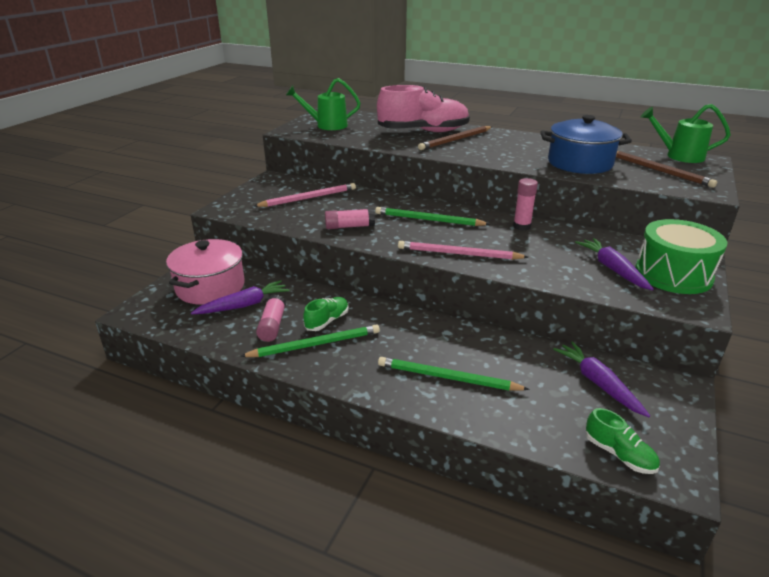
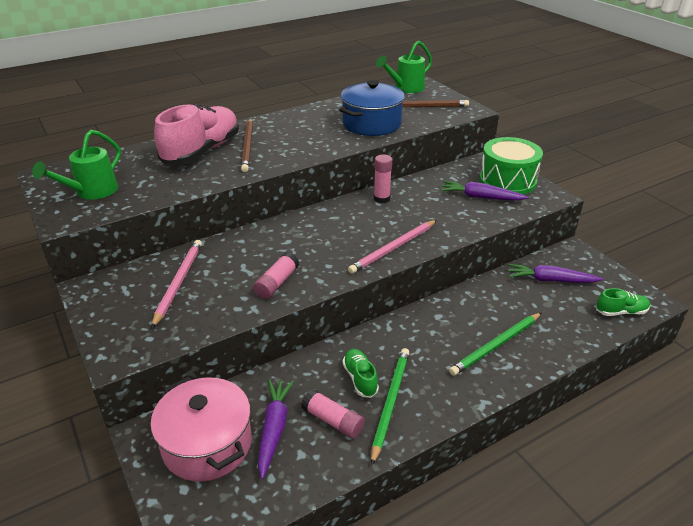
camera: 55 degrees left, 5 degrees up
(428, 220) = (318, 235): green pencil -> none

